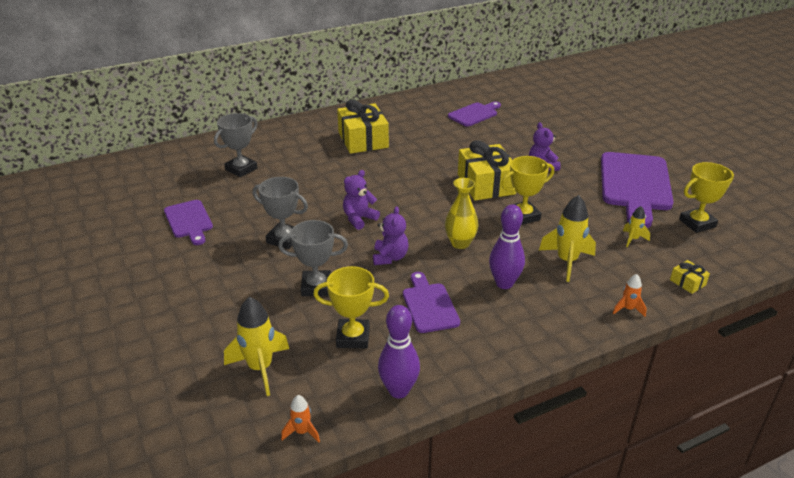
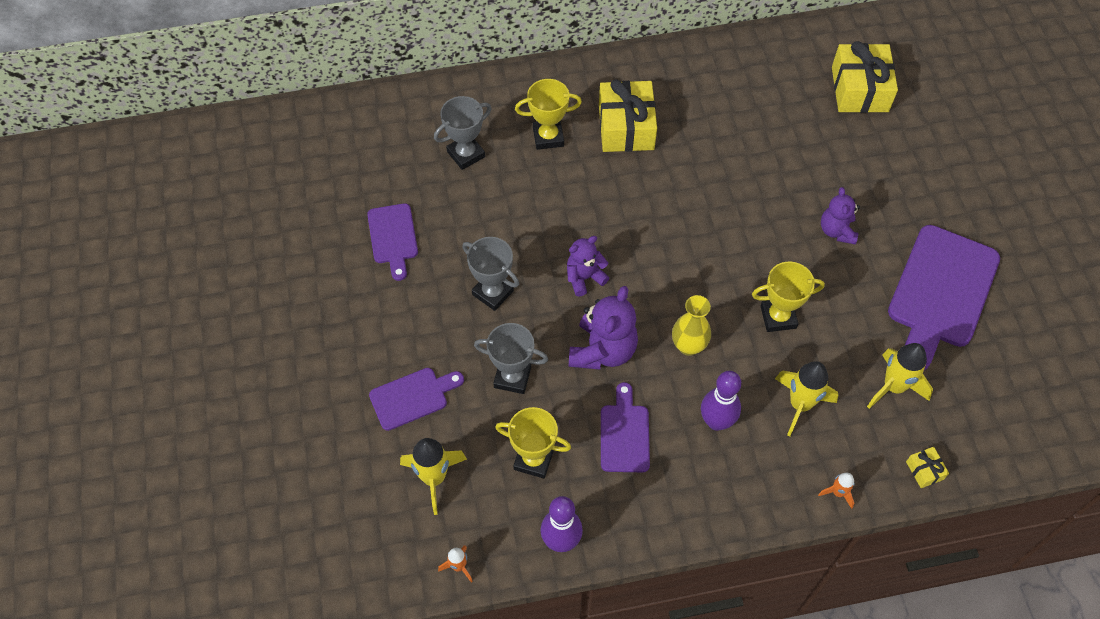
camera: 15 degrees right, 25 degrees up
(390, 257) = (602, 350): purple teddy bear -> purple teddy bear, size x1.61
(474, 114) = (787, 102): purple cutting board -> purple cutting board (412, 397)
(486, 184) = (754, 249): yellow gift -> yellow gift (860, 89)
(633, 239) = (893, 387): yellow rocket -> yellow rocket, size x1.90
(697, 223) = (985, 378): yellow trophy -> yellow trophy (548, 137)

